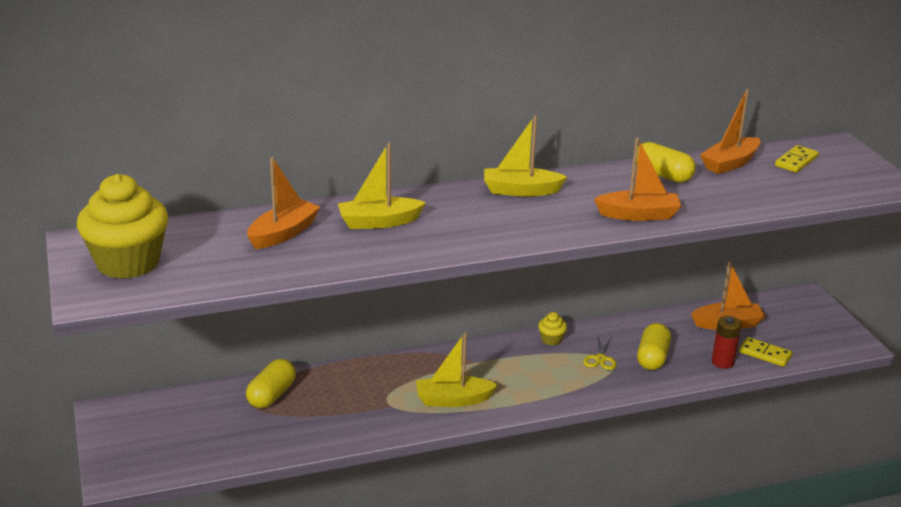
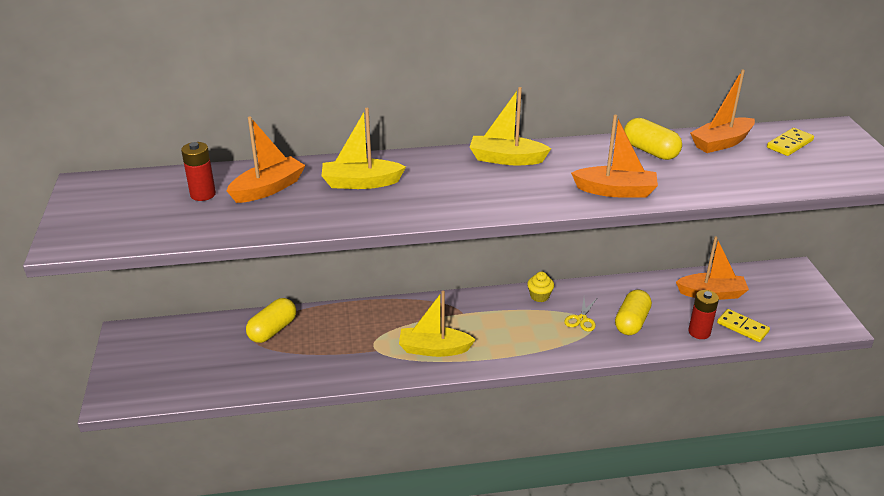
camera: 10 degrees right, 5 degrees up
(128, 263) = (116, 209): yellow cupcake -> none
(215, 243) = (203, 194): none -> red battery

